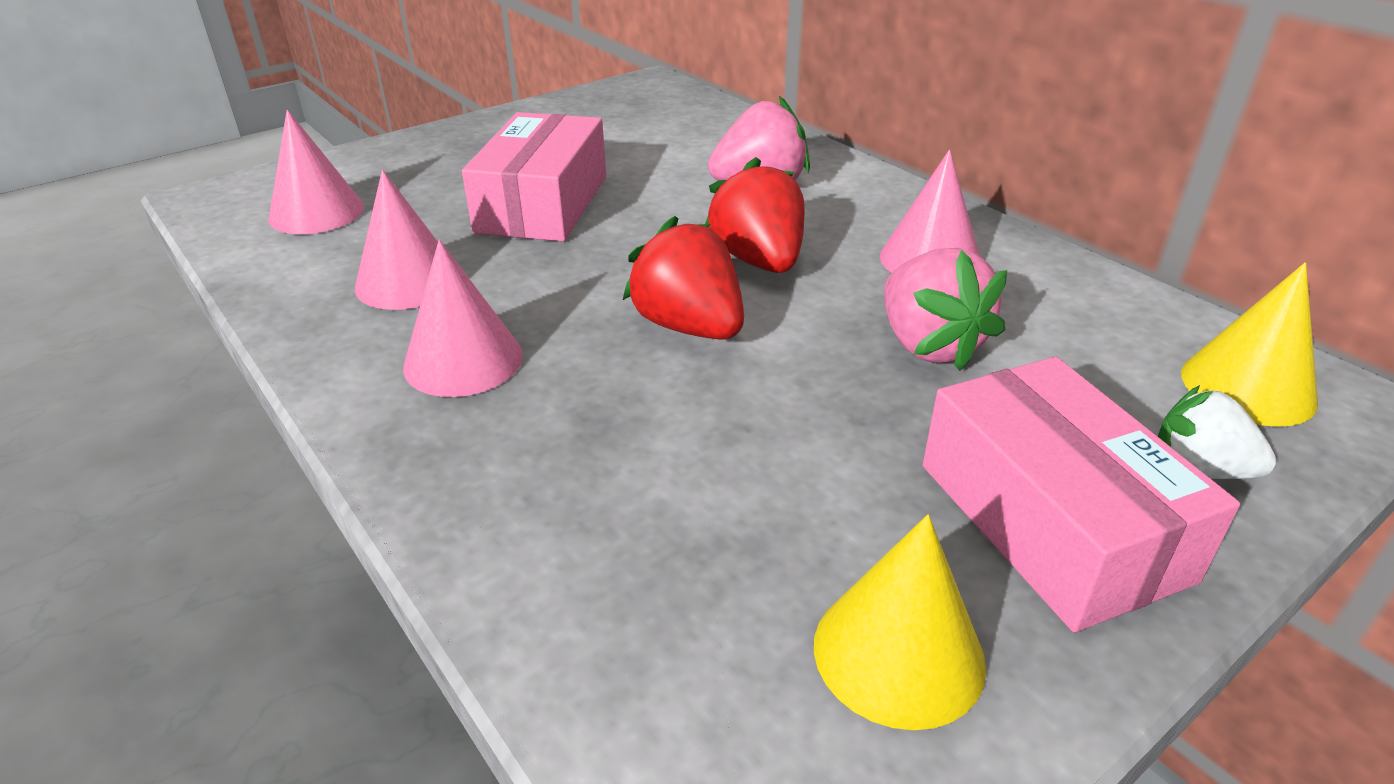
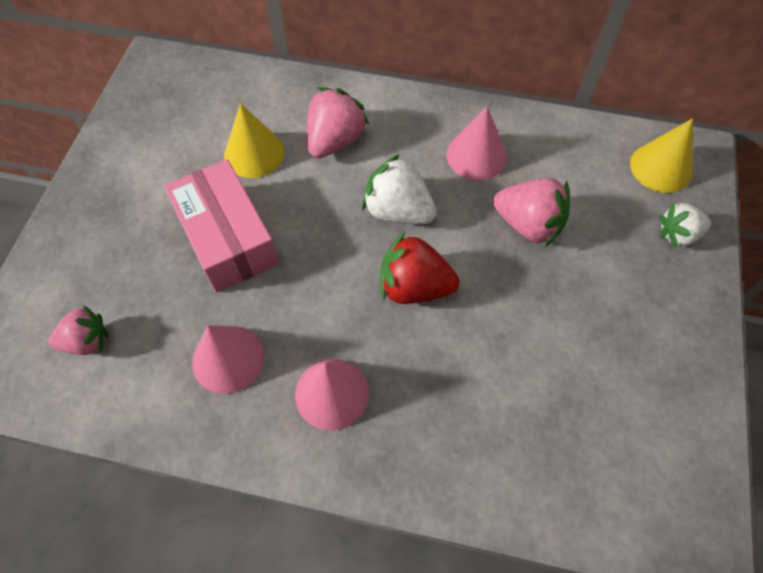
camera: 40 degrees left, 25 degrees up
(316, 212) = (87, 341): pink cone -> pink strawberry
(759, 261) = (397, 211): red strawberry -> white strawberry
(898, 653) = (657, 412): yellow cone -> yellow cone (254, 153)
(1051, 521) = (652, 303): pink box -> none

